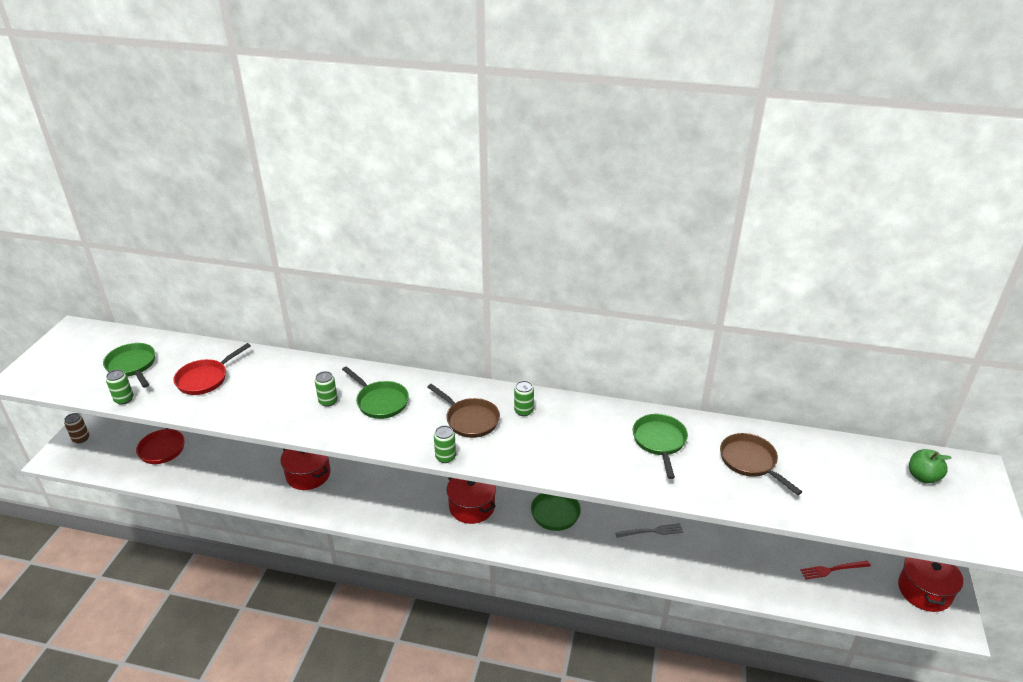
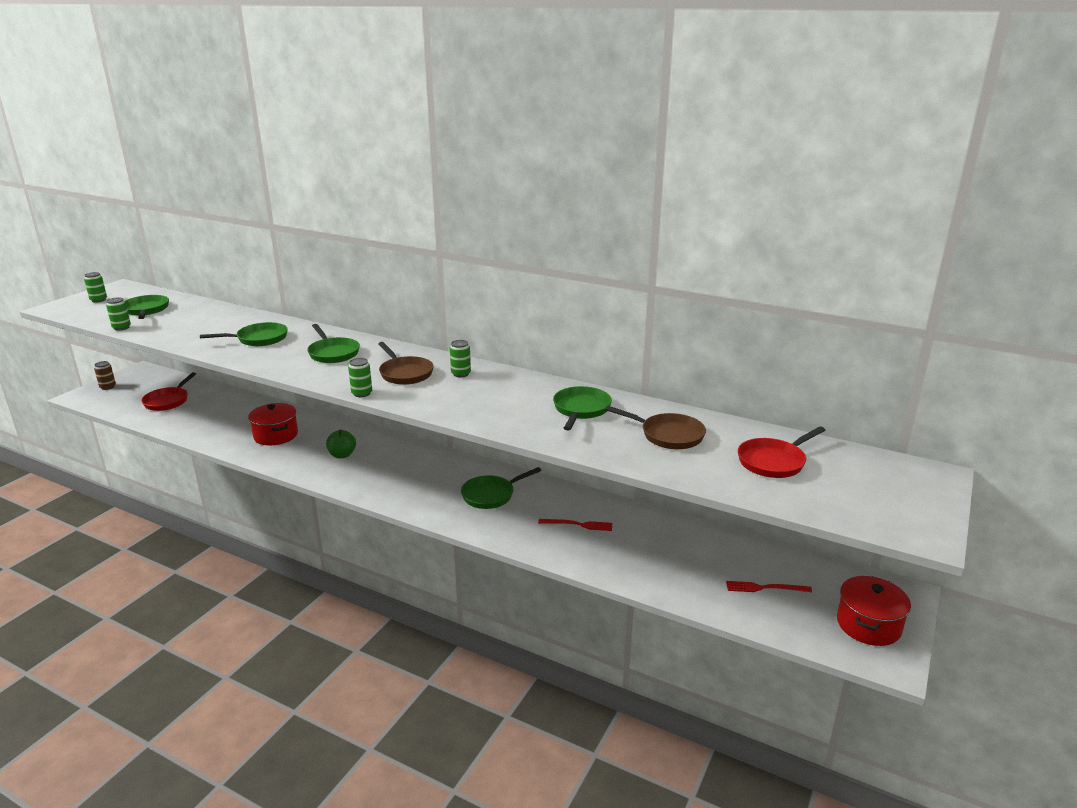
camera: 15 degrees right, 10 degrees down
(205, 379) = (197, 323): red pan -> red pan (774, 462)
(289, 393) = (259, 339): none -> green pan
(328, 401) = (287, 348): green can -> green can (98, 300)
(472, 506) = (409, 479): red pot -> none
(651, 531) = (578, 525): grey fork -> red fork
(750, 462) = (668, 435): brown pan -> brown pan turned 135 degrees clockwise
(923, 477) = (862, 471): green apple -> green apple (342, 455)

